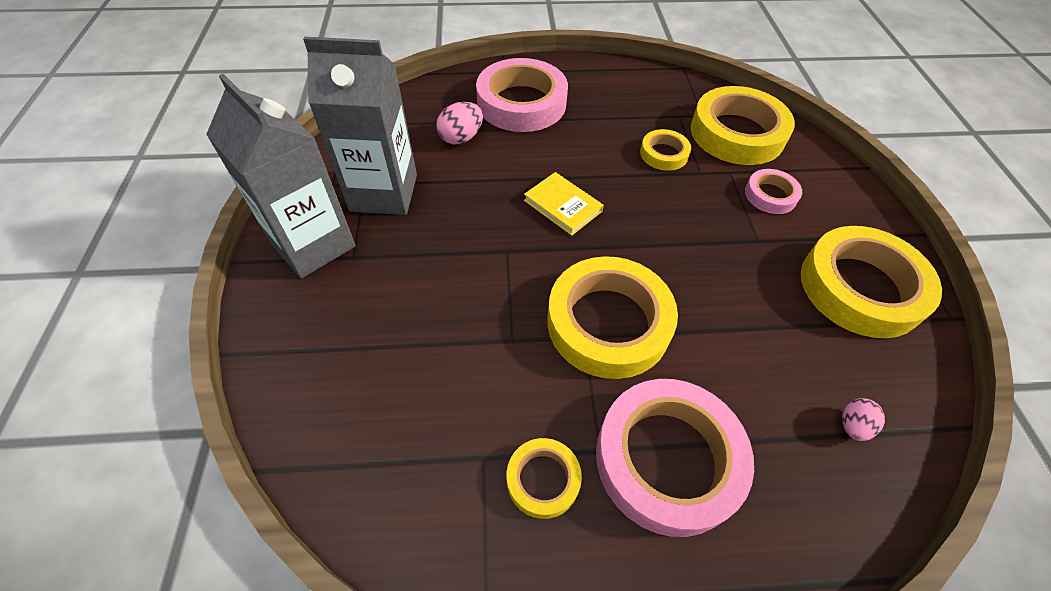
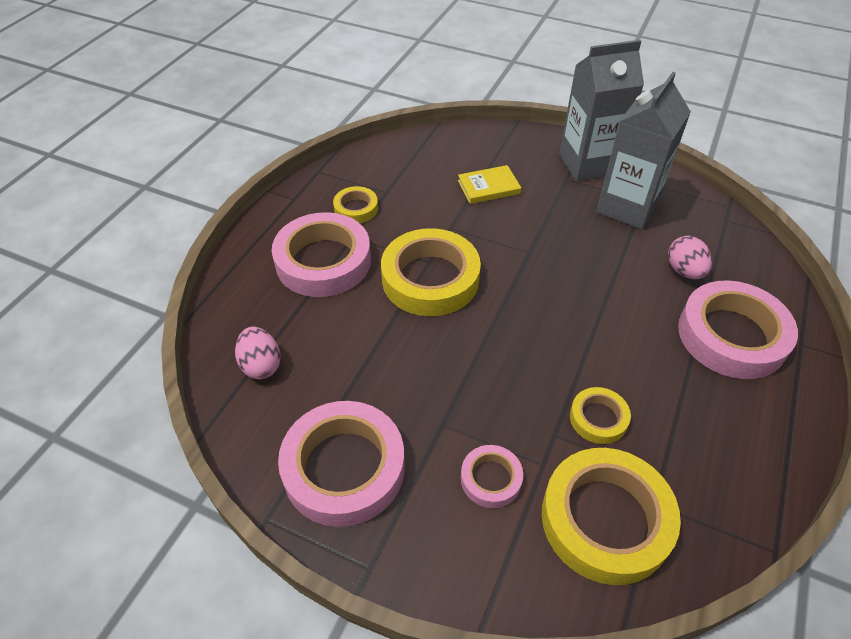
camera: 120 degrees right, 5 degrees down
(563, 206) = (561, 304): yellow book -> yellow book (488, 187)
(853, 426) = (261, 365): pink egg -> pink egg, size x1.54
(860, 287) = (344, 468): yellow tape -> pink tape

